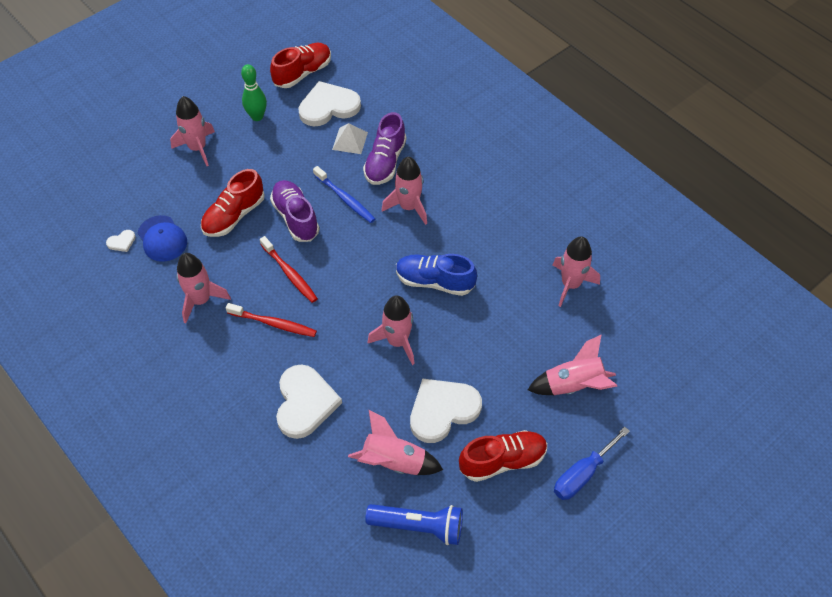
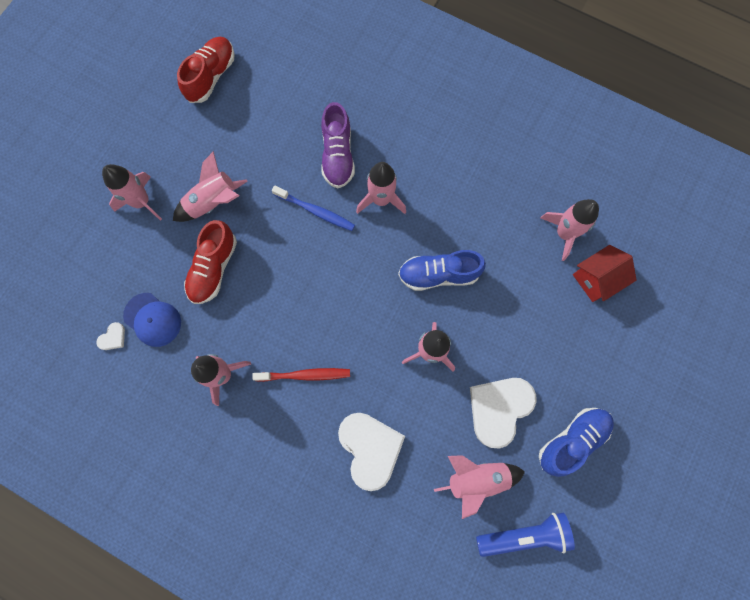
camera: 20 degrees left, 20 degrees up
(257, 116) = (186, 144): green bowling pin -> none
(290, 274) = (297, 314): red toothbrush -> none
(295, 218) = (276, 249): purple shoe -> none
(328, 106) = (254, 108): white heart -> none
(350, 140) = (293, 142): white pyramid -> none
(502, 461) = (572, 440): red shoe -> blue shoe
(573, 385) = (605, 340): pink rocket -> pink rocket (213, 202)
(582, 474) = (646, 427): blue screwdriver -> none
(586, 332) = (596, 279): none -> red house

